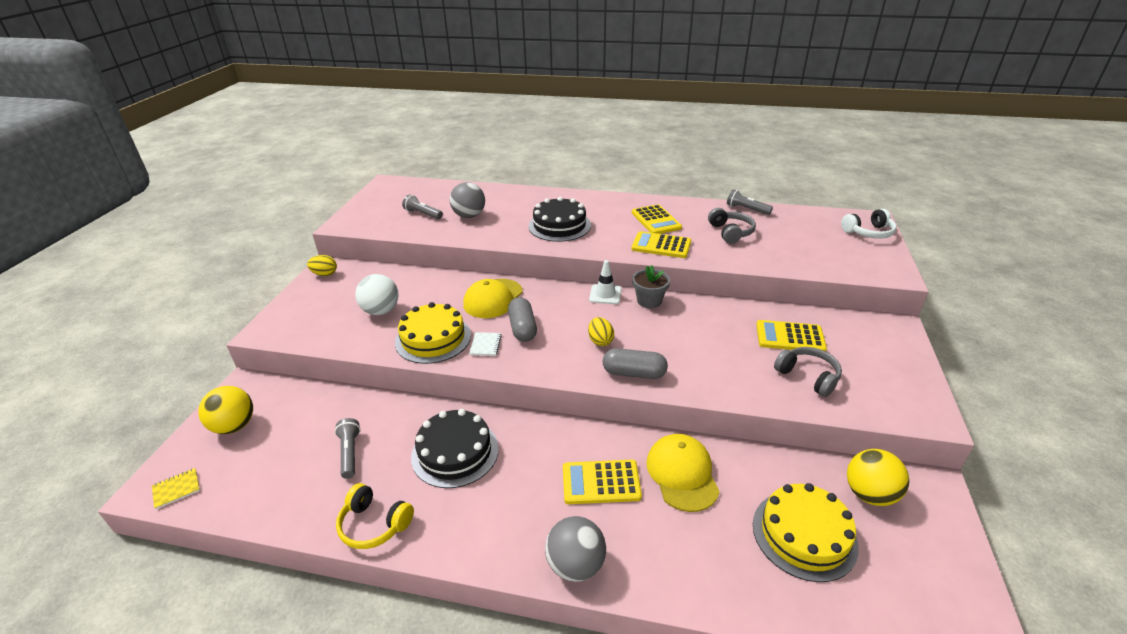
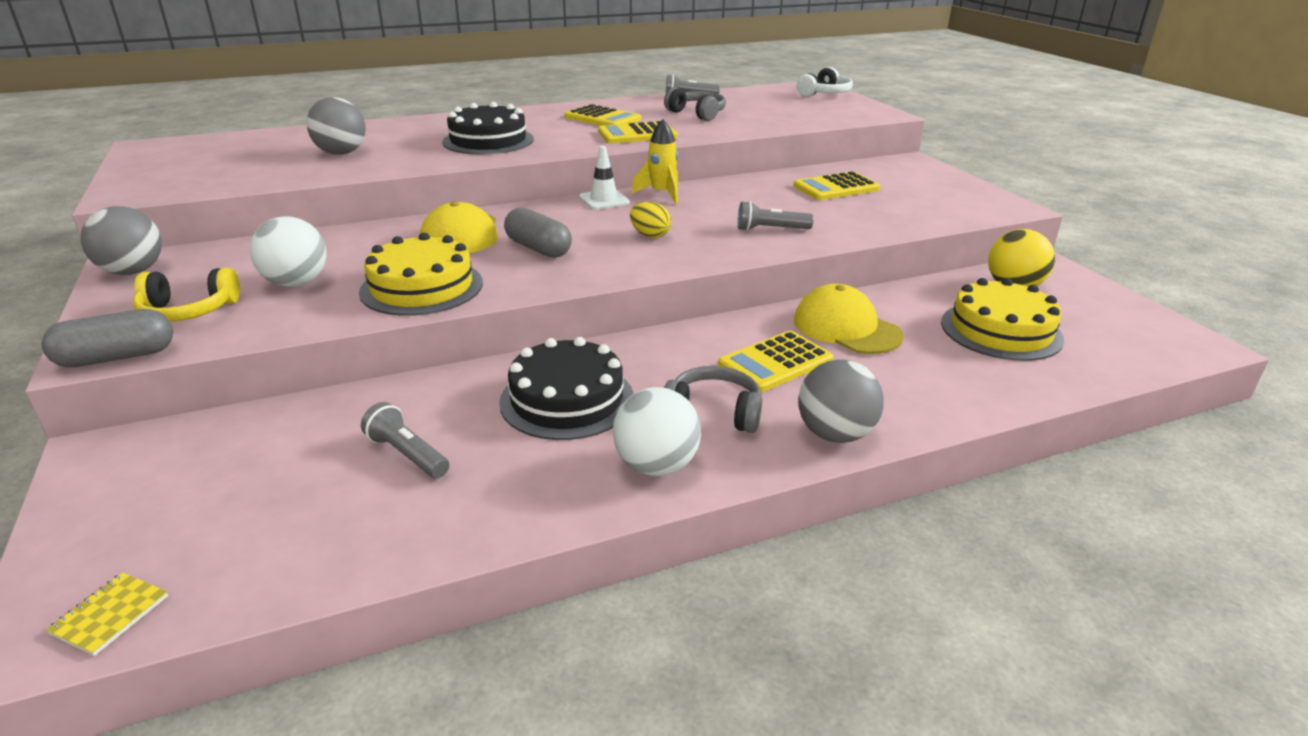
camera: 35 degrees left, 5 degrees down
(234, 426) = (141, 501): yellow ball -> none
(325, 274) = (133, 271): yellow egg -> grey ball
(374, 524) = (541, 505): yellow headphones -> yellow headphones (188, 311)
(423, 214) = (261, 163): grey flashlight -> grey flashlight (770, 229)
(452, 530) = (656, 466): none -> white ball
(485, 345) = (508, 274): white notebook -> none
(634, 373) = (722, 249): grey capsule -> grey capsule (117, 357)
(649, 301) = (661, 194): grey flower pot -> yellow rocket
(808, 376) = (888, 208): grey headphones -> grey headphones (713, 412)

